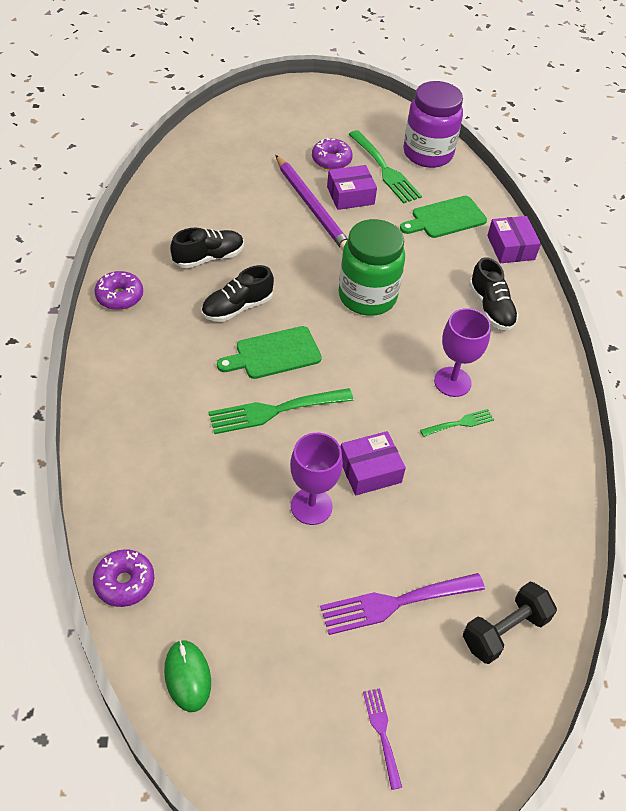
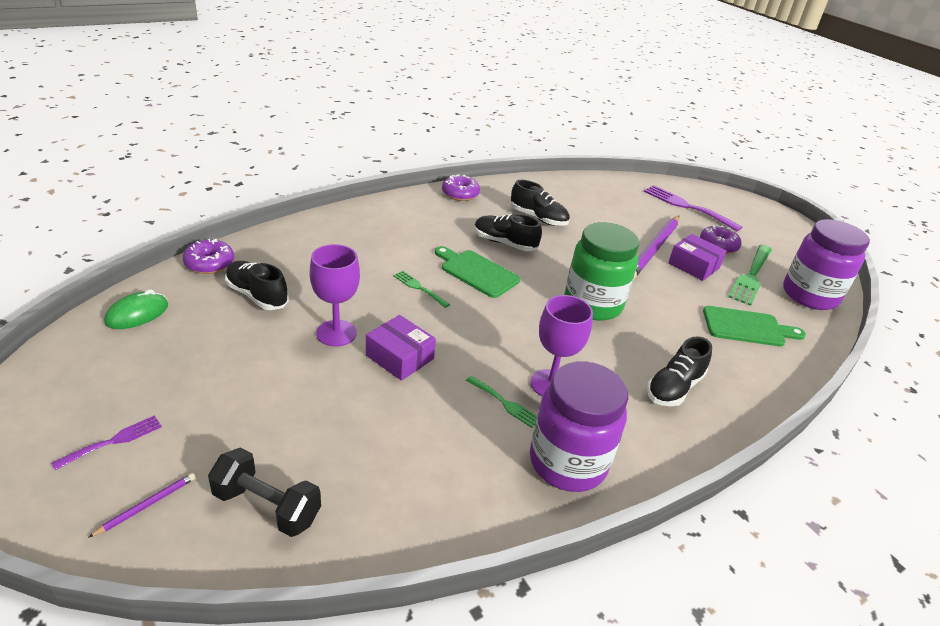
camera: 60 degrees right, 15 degrees down
(213, 554) = (257, 295): none -> black shoe
(274, 411) = (419, 288): green fork -> green fork, size x0.54
(395, 603) = (261, 413): purple fork -> purple fork (687, 207)
(445, 218) = (747, 327): green cutting board -> green cutting board turned 150 degrees clockwise
(470, 719) = (147, 505): none -> purple pencil
(511, 247) = (772, 382): purple box -> none
(537, 417) = (567, 463): none -> purple jar

